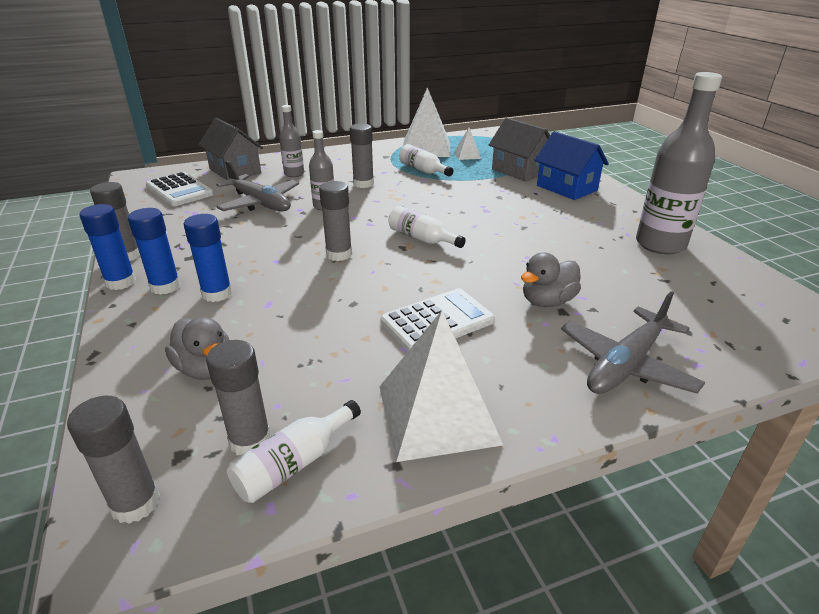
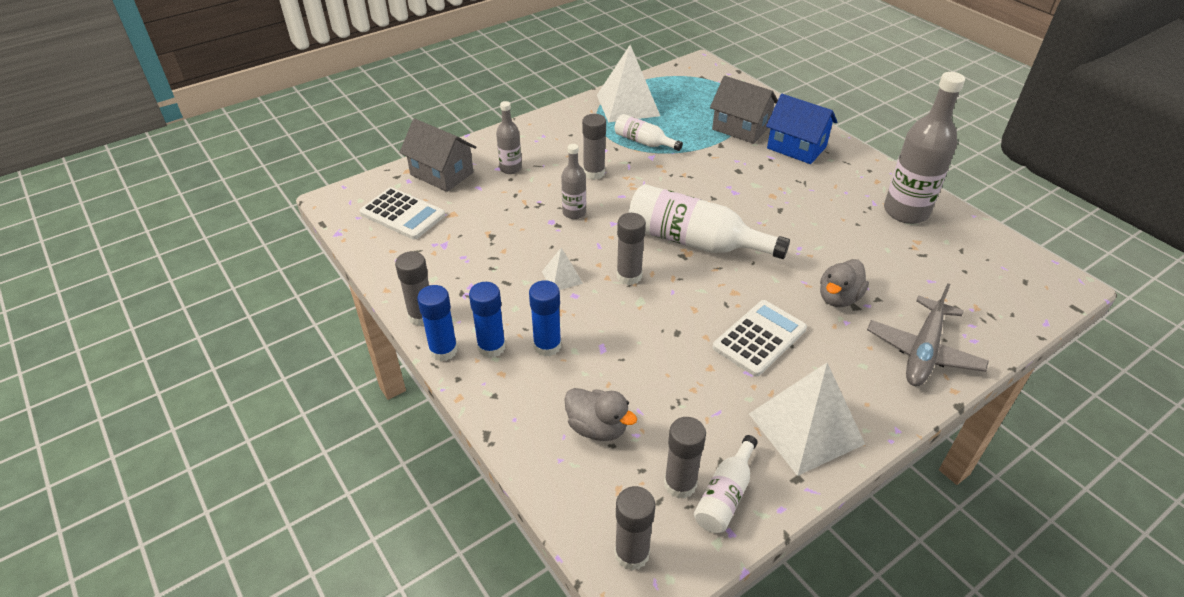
camera: 15 degrees left, 10 degrees up
(259, 203) = (504, 219): grey plane -> none
(422, 239) = (695, 241): white bottle -> white bottle, size x1.89
(467, 155) = (676, 110): white pyramid -> white pyramid (562, 277)

